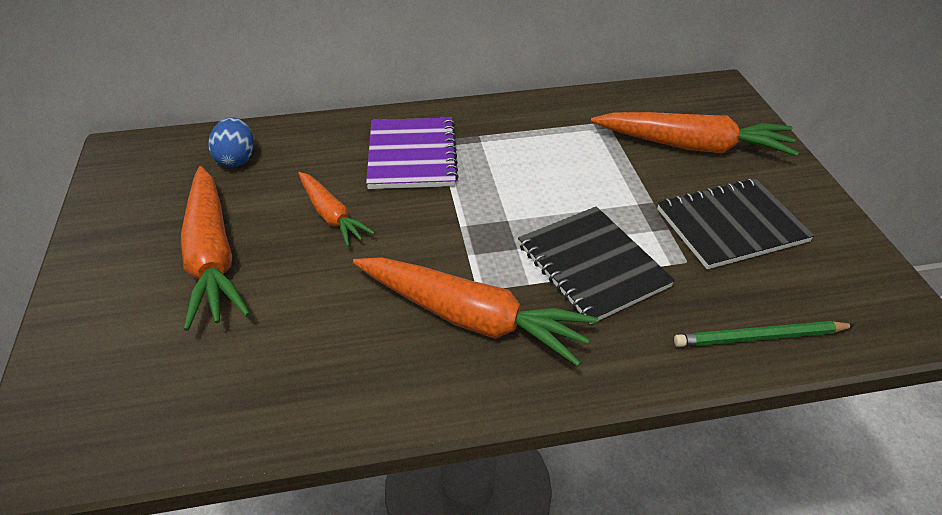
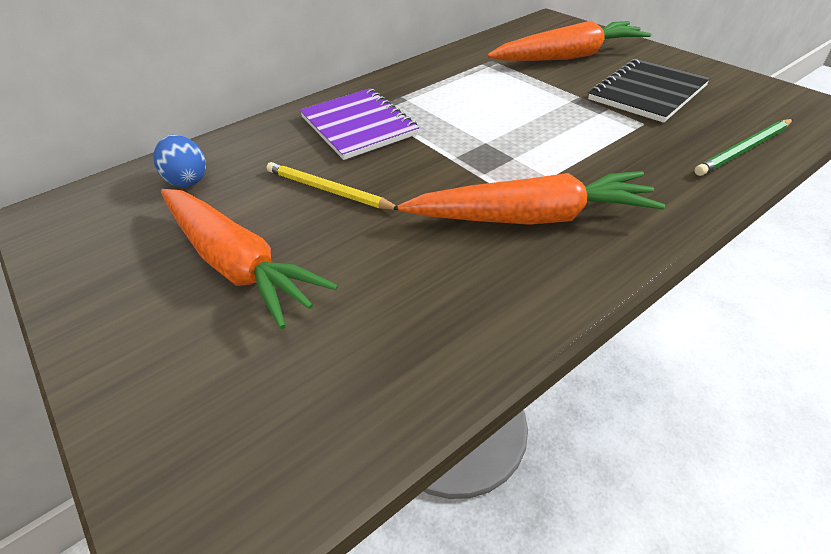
camera: 25 degrees left, 0 degrees up
(331, 215) = (328, 190): orange carrot -> yellow pencil
(592, 265) = (583, 149): black notebook -> none

